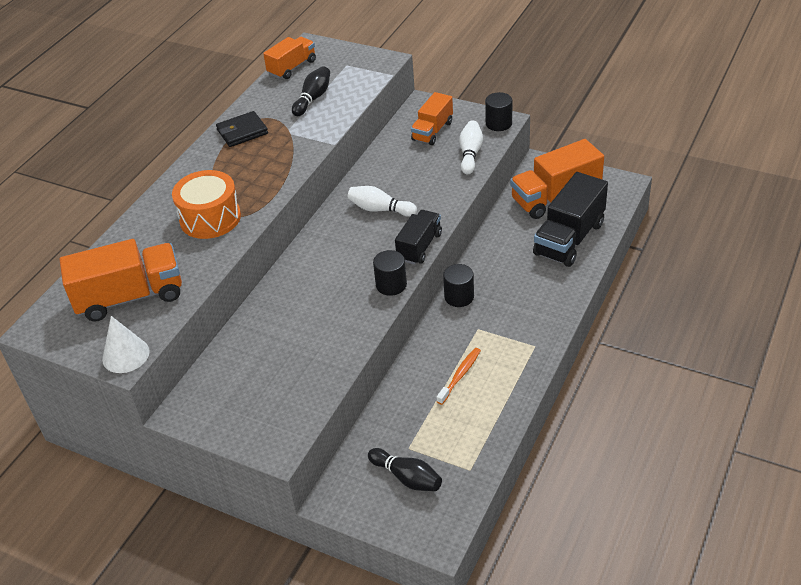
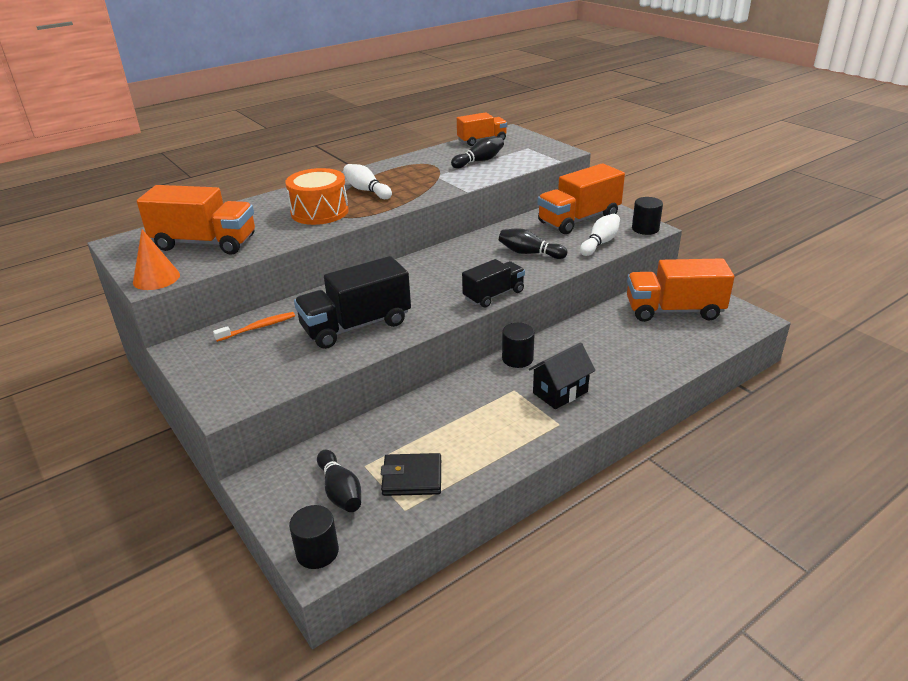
camera: 25 degrees right, 10 degrees down
(125, 355) = (156, 278): white cone -> orange cone
(242, 132) = (402, 168): black wallet -> black wallet (412, 478)
(380, 209) = (483, 260): white bowling pin -> white bowling pin (367, 190)
(391, 285) = (442, 315): black cylinder -> black cylinder (317, 552)
(416, 187) = (529, 253): none -> black bowling pin
(432, 131) = (579, 219): orange truck -> orange truck, size x1.62
(459, 376) = (464, 423): orange toothbrush -> orange toothbrush (257, 328)
(516, 316) = (560, 392): none -> black house
(569, 239) = (663, 346): black truck -> black truck (356, 326)

